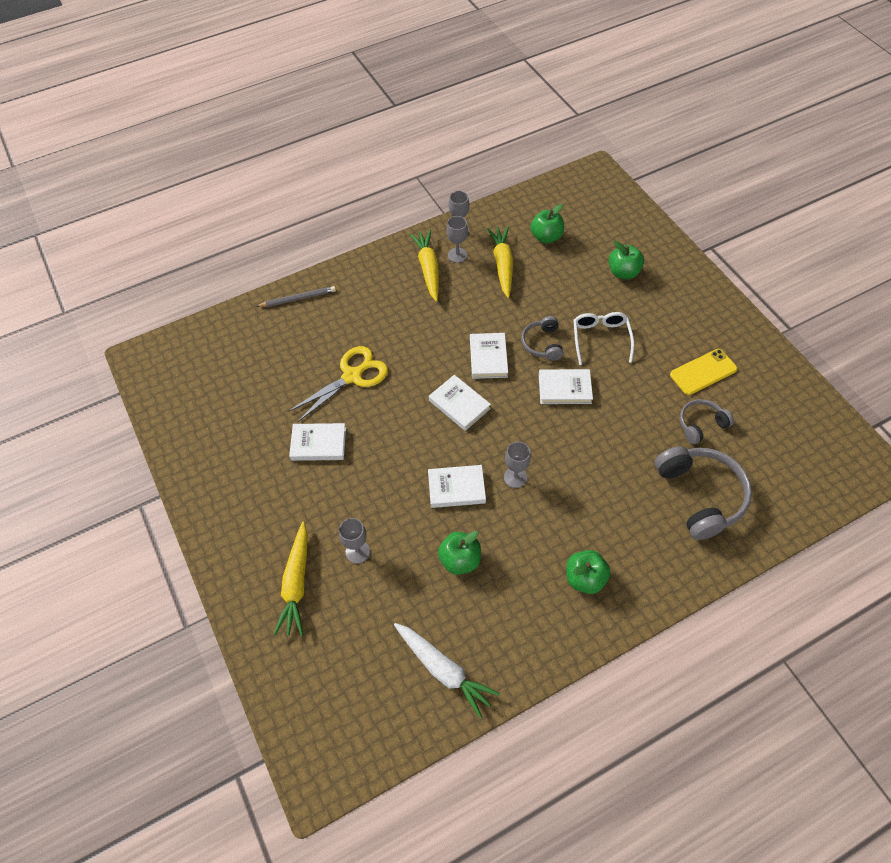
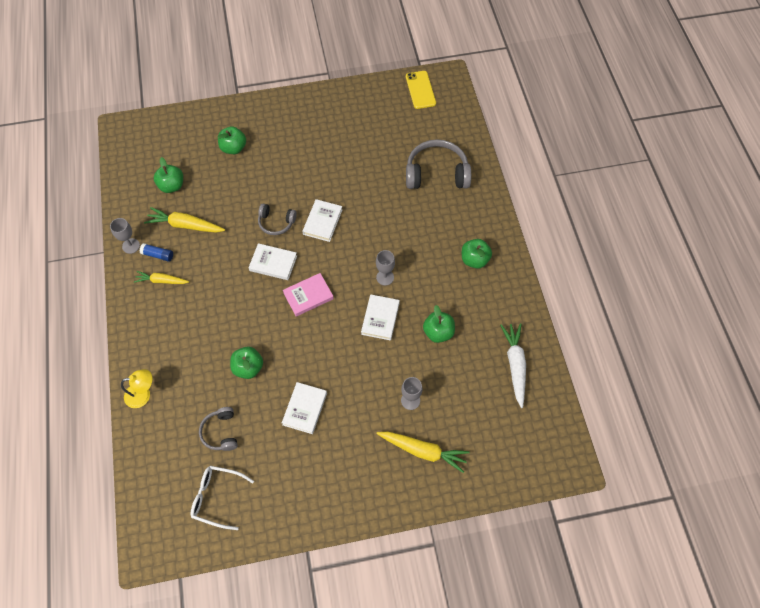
camera: 75 degrees left, 5 degrees up
(298, 298) = (143, 394): grey pencil -> yellow lamp
(352, 376) = (248, 368): yellow scissors -> green apple
(428, 269) = (161, 281): yellow carrot -> yellow carrot, size x0.65
(444, 670) = (515, 365): white carrot -> white carrot turned 60 degrees counterclockwise
(457, 255) = (158, 255): grey goblet -> blue glue stick
(459, 404) = (308, 296): white book -> pink book
(600, 338) = (287, 184): white glasses -> white glasses (216, 497)
(701, 424) = (384, 152): grey headphones -> grey headphones (221, 432)
(703, 372) = (343, 134): yellow phone -> yellow phone (420, 90)

